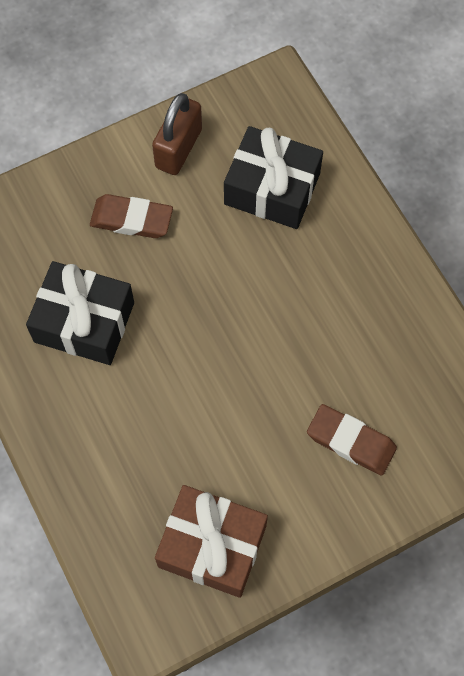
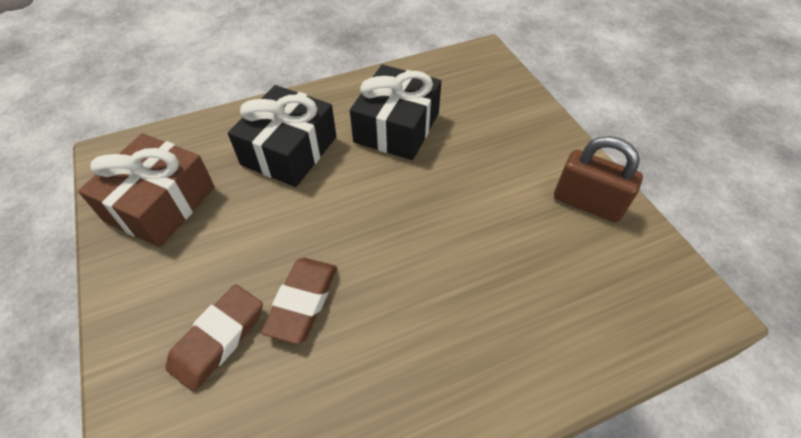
camera: 95 degrees right, 15 degrees down
(131, 219) = (500, 162): brown eraser -> brown eraser (302, 302)
(272, 189) = (547, 287): black gift -> black gift (289, 150)

